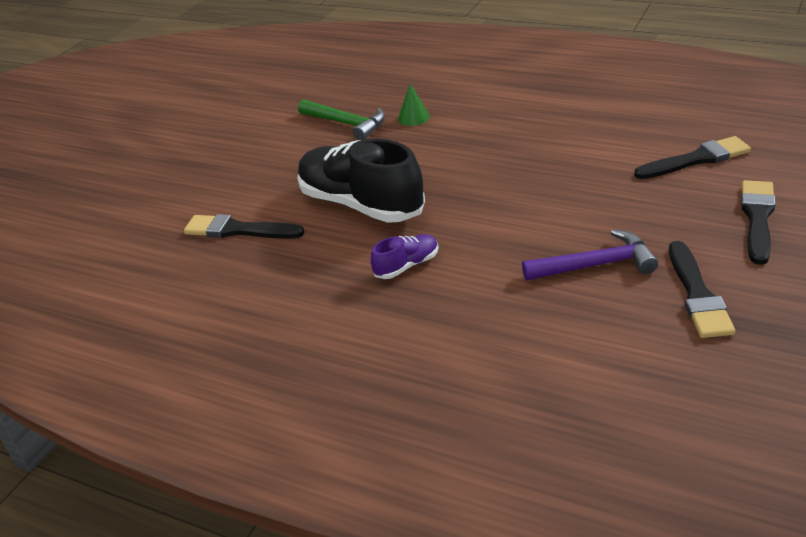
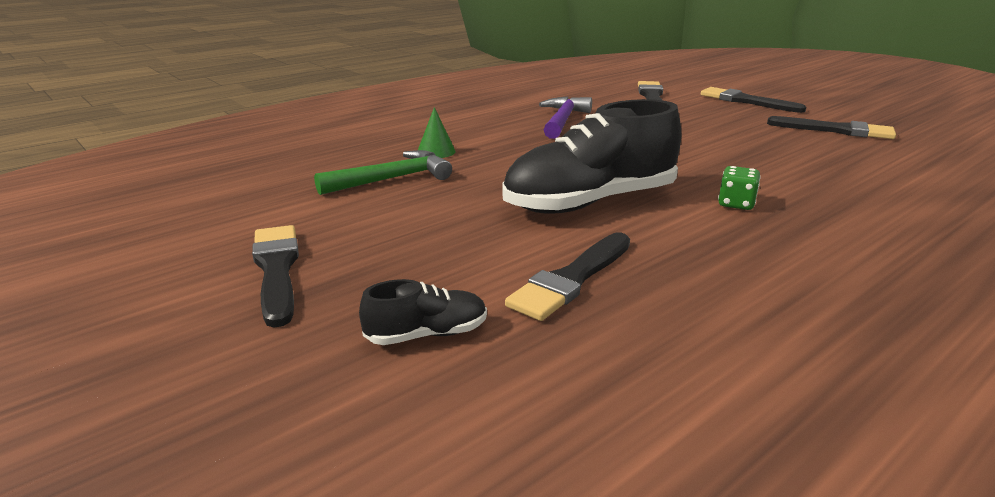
camera: 70 degrees left, 10 degrees down
(160, 208) = (427, 334): none -> black shoe
(202, 145) = (276, 269): none -> black brush
(407, 266) = (736, 204): purple shoe -> green dice
(596, 265) = (780, 145): purple hammer -> purple hammer (562, 120)

